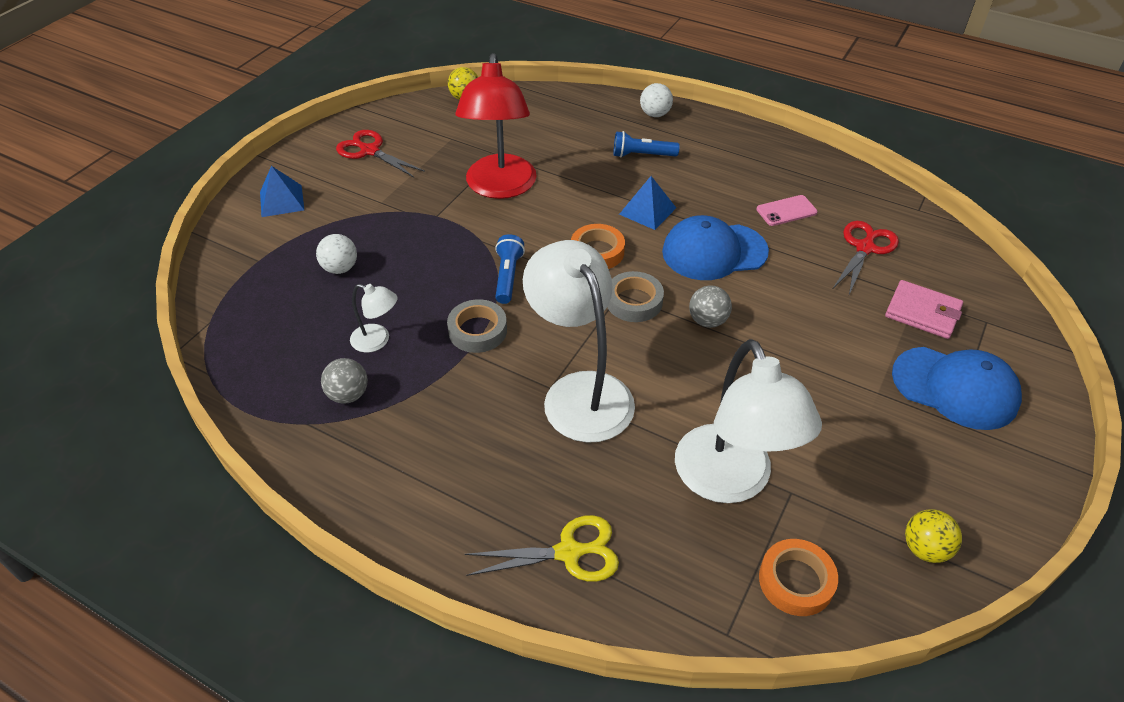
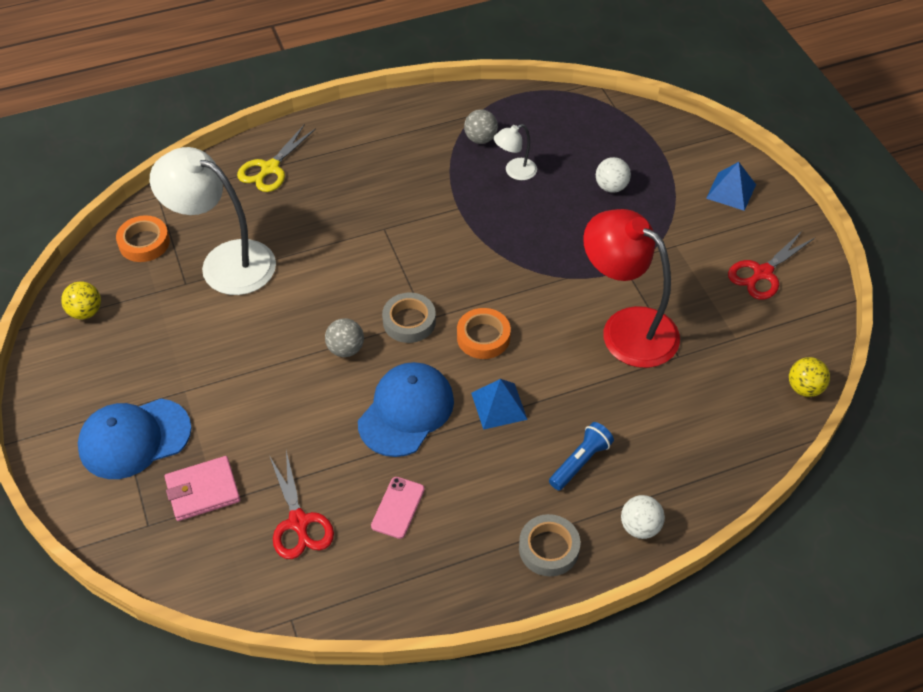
camera: 130 degrees right, 5 degrees up
(369, 151) = (762, 273): red scissors -> red scissors turned 150 degrees clockwise
(477, 331) = (472, 222): grey tape -> grey tape (549, 548)
(508, 277) = (509, 268): blue flashlight -> none
(580, 392) = (364, 239): white lamp -> none

